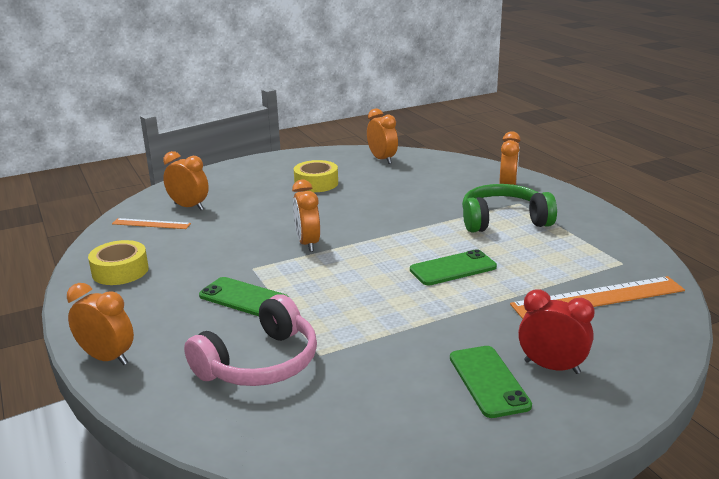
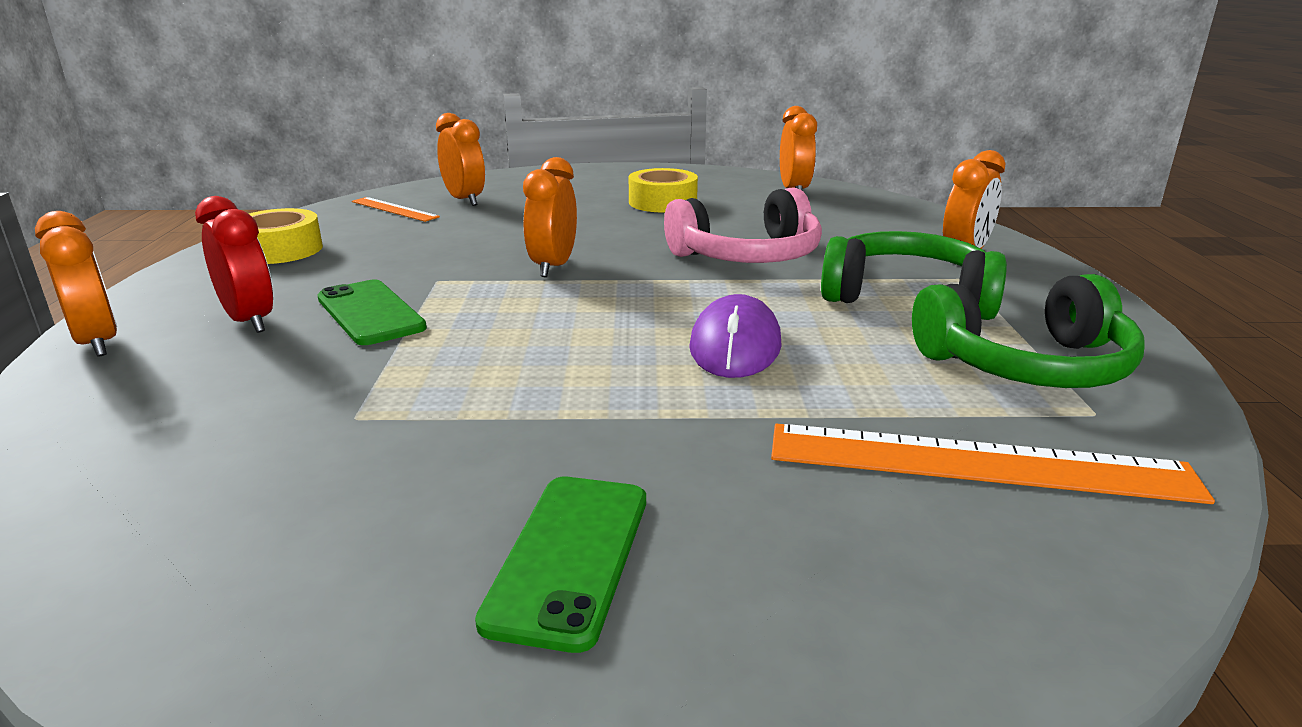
camera: 25 degrees right, 0 degrees up
(260, 363) = (257, 405): pink headphones -> pink headphones (748, 256)
(453, 268) = (735, 346): green phone -> purple mouse
(551, 367) = (732, 572): red clock -> red clock (249, 321)
(582, 246) = (1027, 365): none -> green headphones

